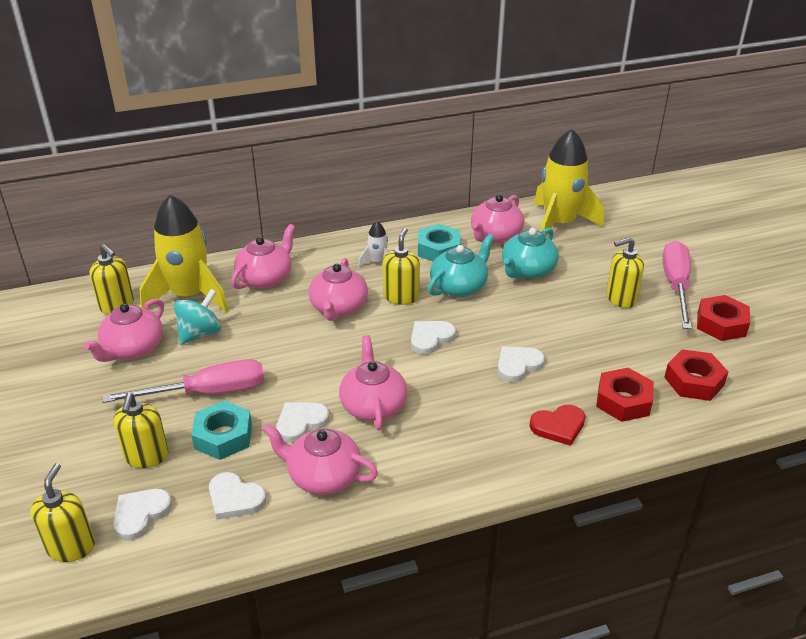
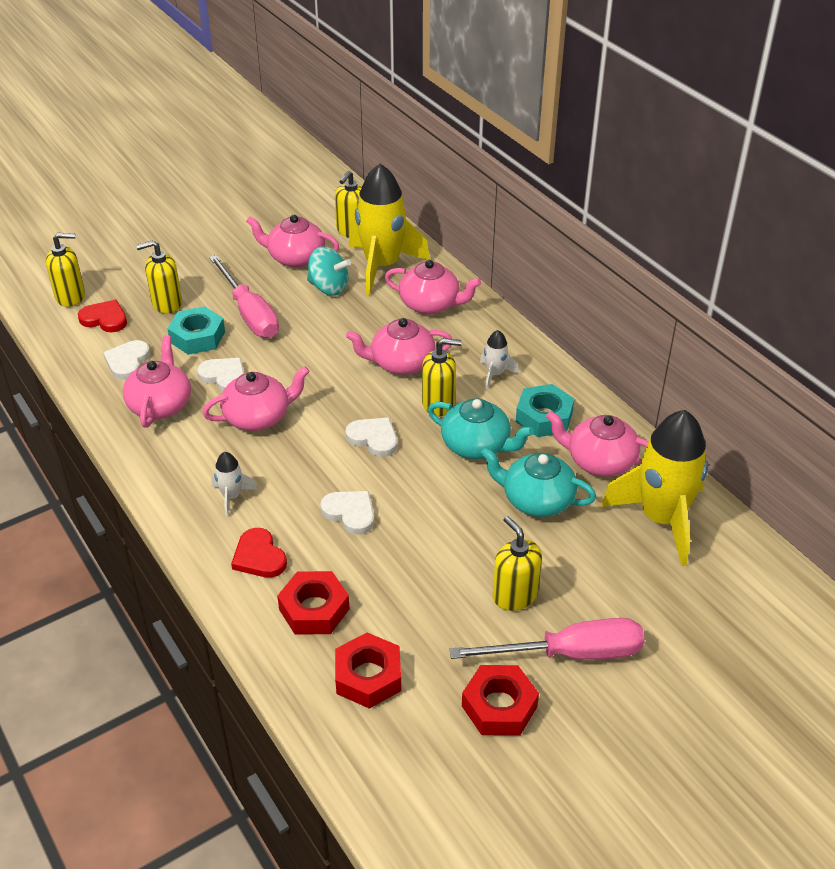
camera: 75 degrees right, 5 degrees up
(141, 514) = (105, 319): white heart -> red heart
(478, 436) = (232, 497): none -> white rocket

